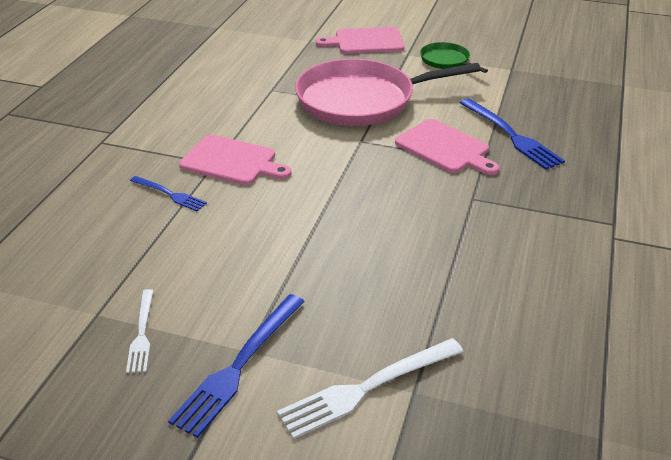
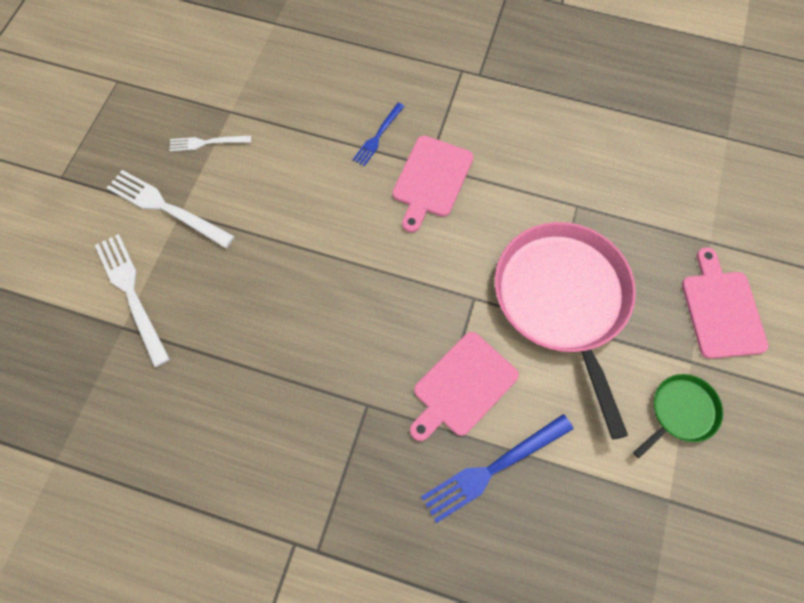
camera: 90 degrees right, 30 degrees up
(239, 366) = (166, 208): blue fork -> white fork

